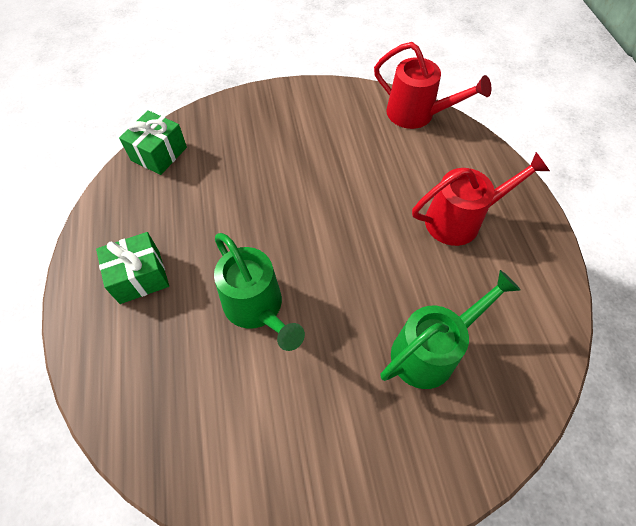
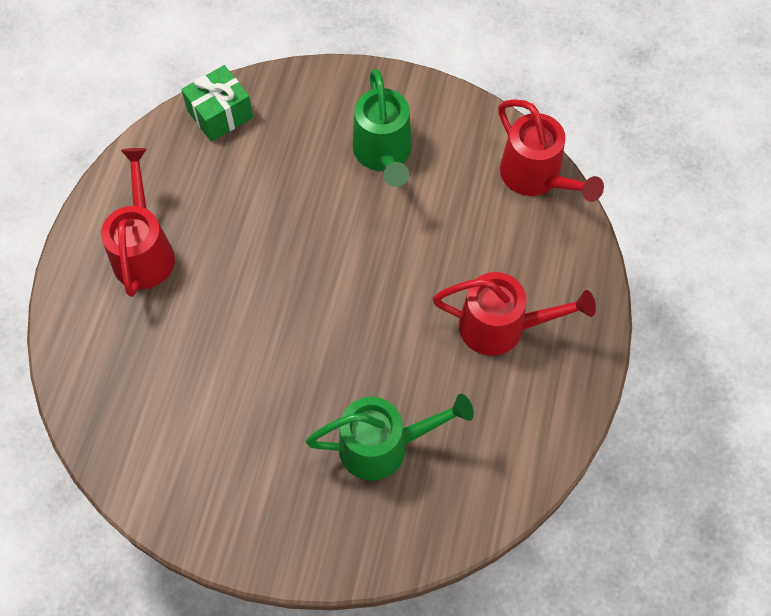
camera: 25 degrees right, 5 degrees up
(140, 277) = (144, 250): green gift -> red watering can
(257, 309) = (240, 332): green watering can -> green watering can (383, 155)

